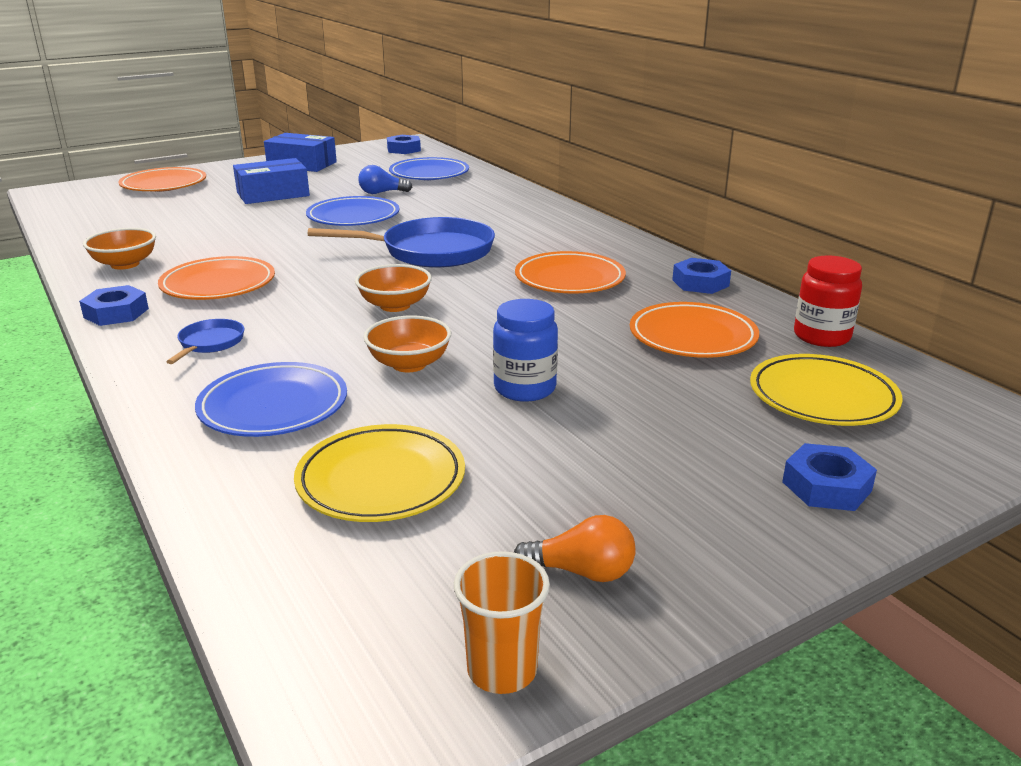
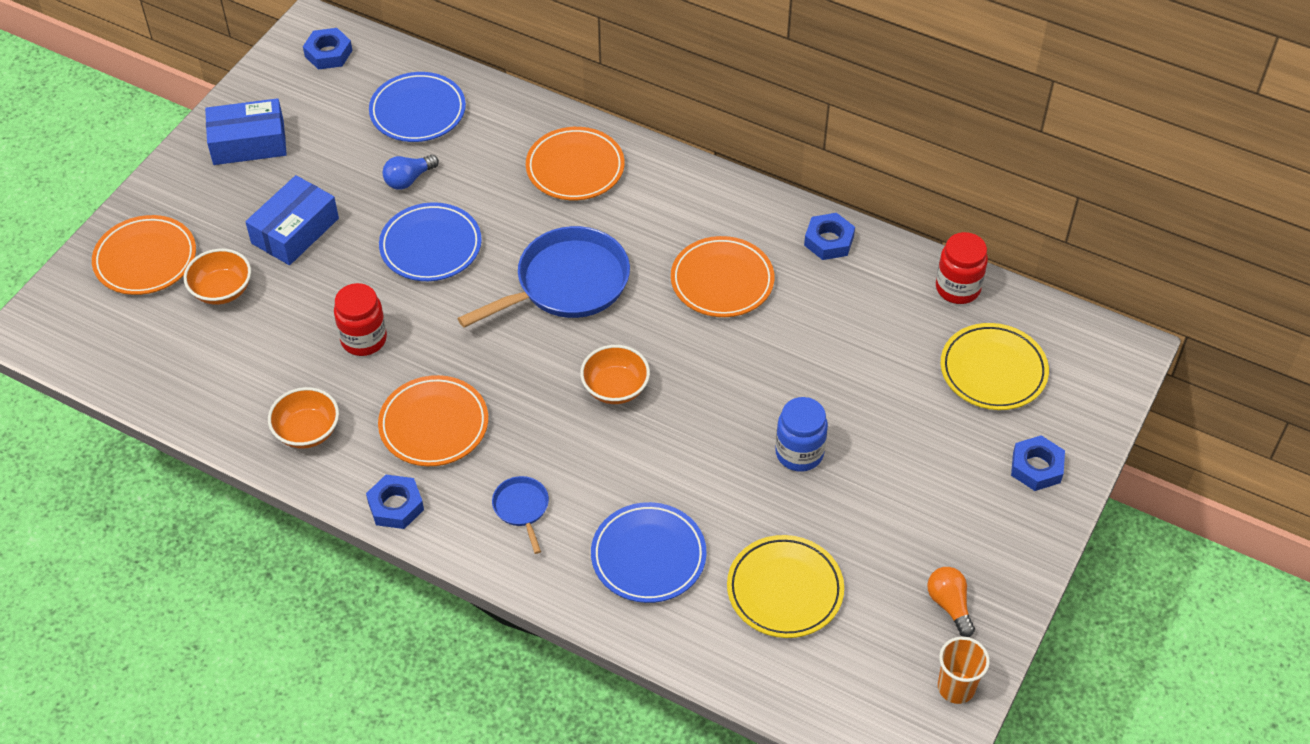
camera: 30 degrees left, 25 degrees up
(239, 239) = (364, 339): none -> red jar
(409, 364) = (697, 462): orange bowl -> orange bowl (222, 290)
(582, 572) = (949, 605): orange light bulb -> orange light bulb turned 90 degrees counterclockwise
(692, 337) = (870, 330): orange plate -> orange plate (575, 168)

